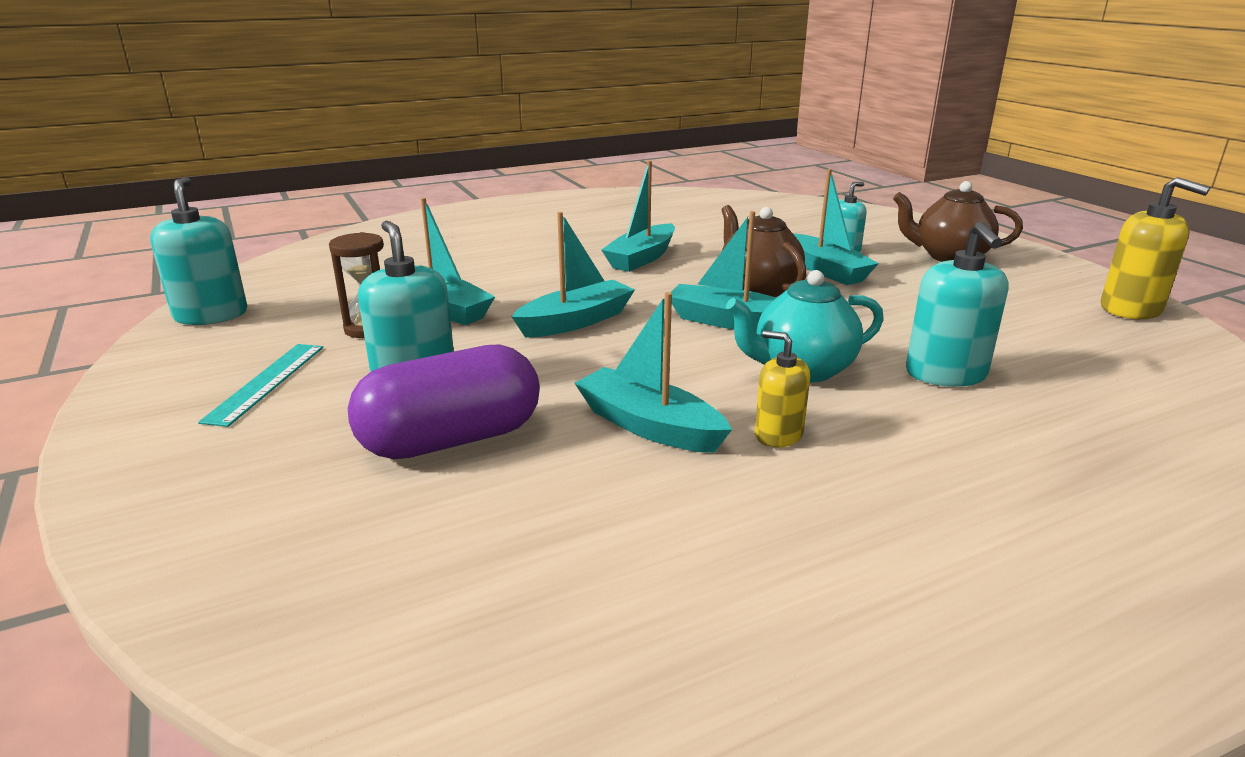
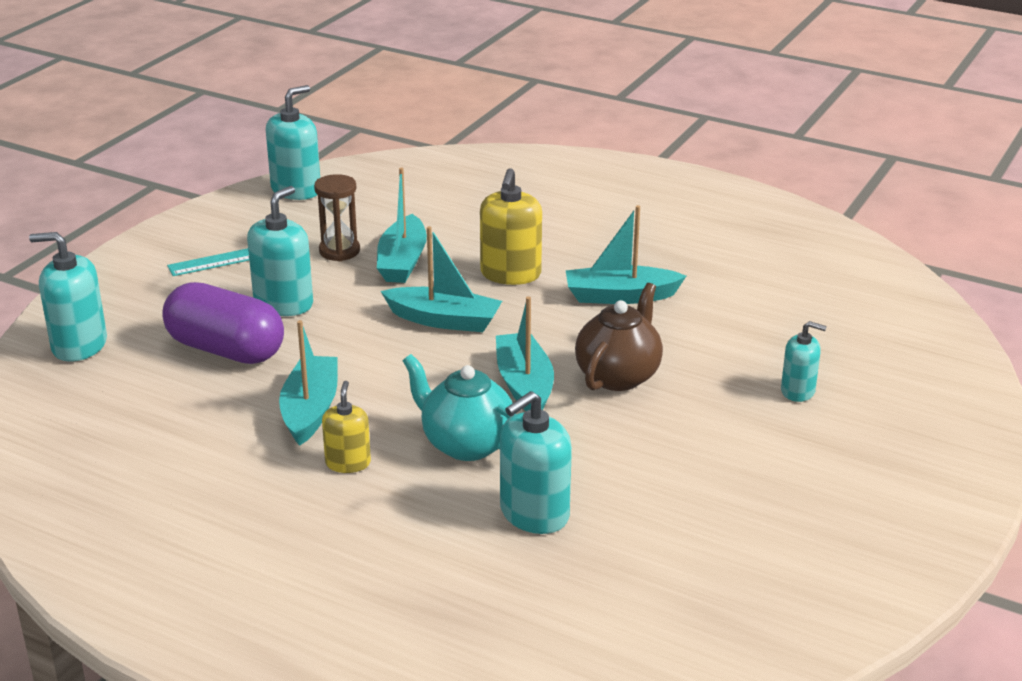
camera: 55 degrees right, 5 degrees up
(256, 547) = (79, 345): none -> turquoise soap dispenser
(826, 270) = (718, 397): turquoise boat -> none
(949, 257) = (866, 459): brown teapot -> none
(1131, 309) = (841, 600): yellow soap dispenser -> yellow soap dispenser (510, 274)

